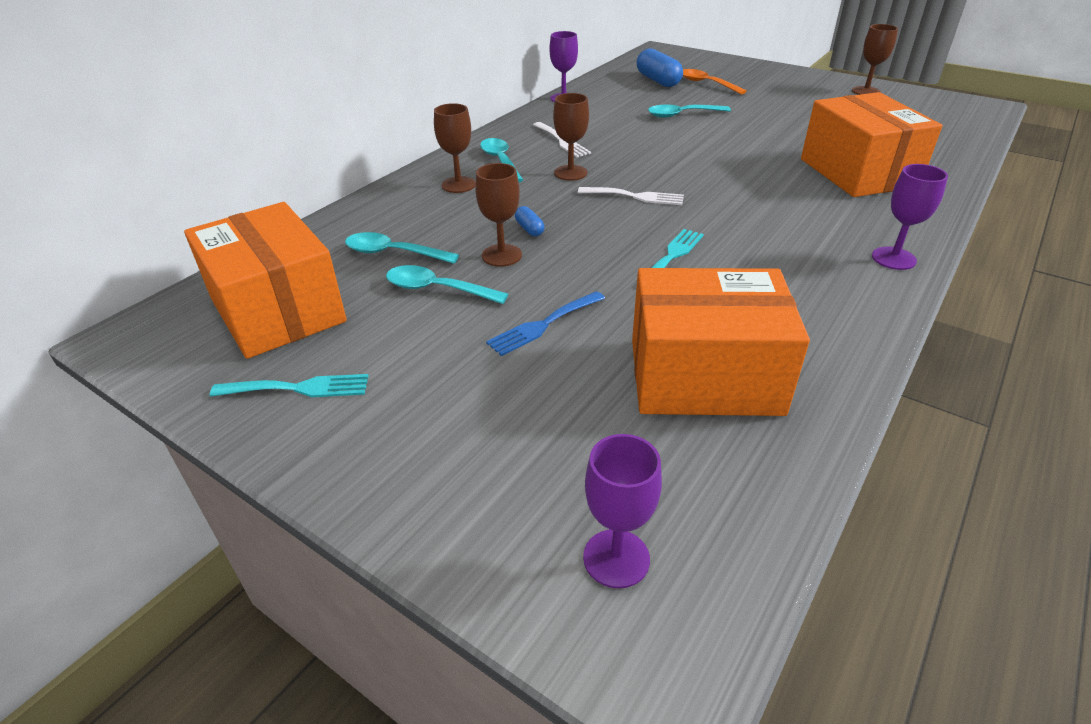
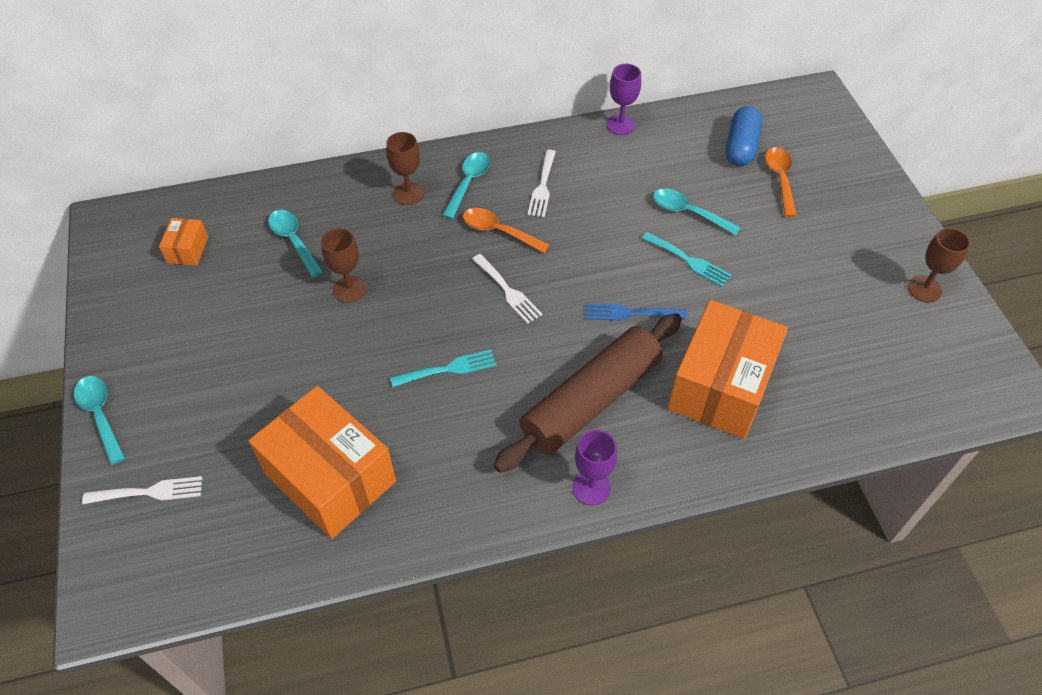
camera: 40 degrees right, 15 degrees up
(277, 310) = (187, 250): orange box -> orange box, size x0.43
(298, 388) = (140, 322): turquoise fork -> turquoise fork (689, 261)
(437, 289) = (281, 294): turquoise spoon -> turquoise spoon (100, 415)
(529, 229) = (396, 275): blue capsule -> none
(539, 517) = (149, 492): none -> white fork
(543, 325) = (300, 369): blue fork -> blue fork (630, 313)
(570, 173) = (499, 231): brown goblet -> orange spoon
(616, 558) = (152, 541): purple goblet -> none
(801, 218) = (591, 401): none -> brown rolling pin

